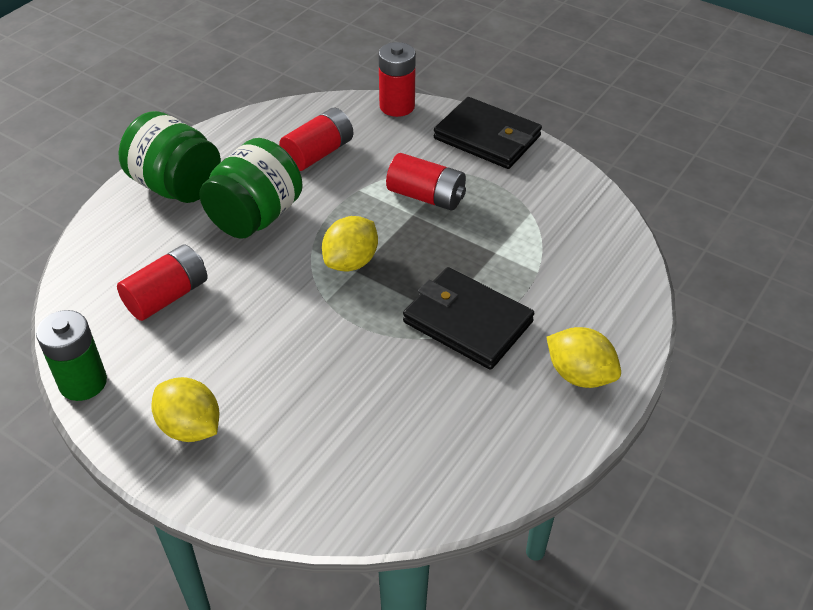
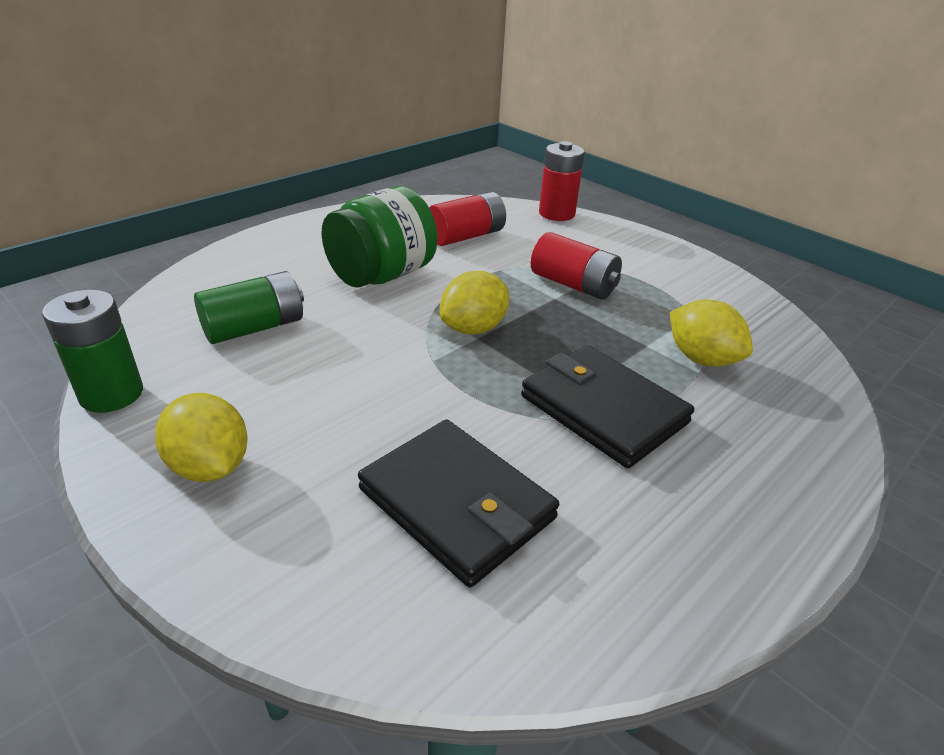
camera: 10 degrees right, 10 degrees down
(167, 296) = (255, 328): red battery -> green battery
(176, 186) = (311, 241): green jar -> none
(487, 137) = (648, 248): black wallet -> black wallet (457, 504)
(579, 375) = (754, 497): yellow lemon -> yellow lemon (701, 359)

